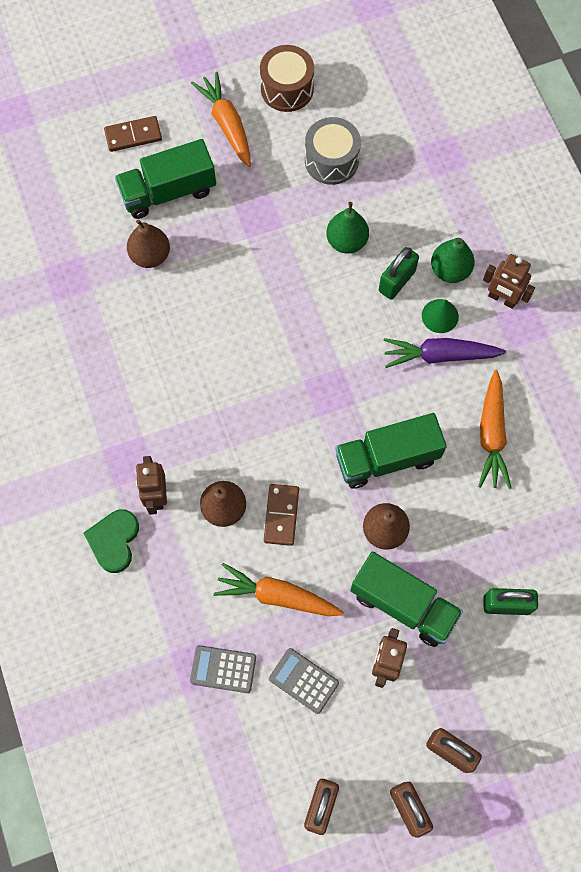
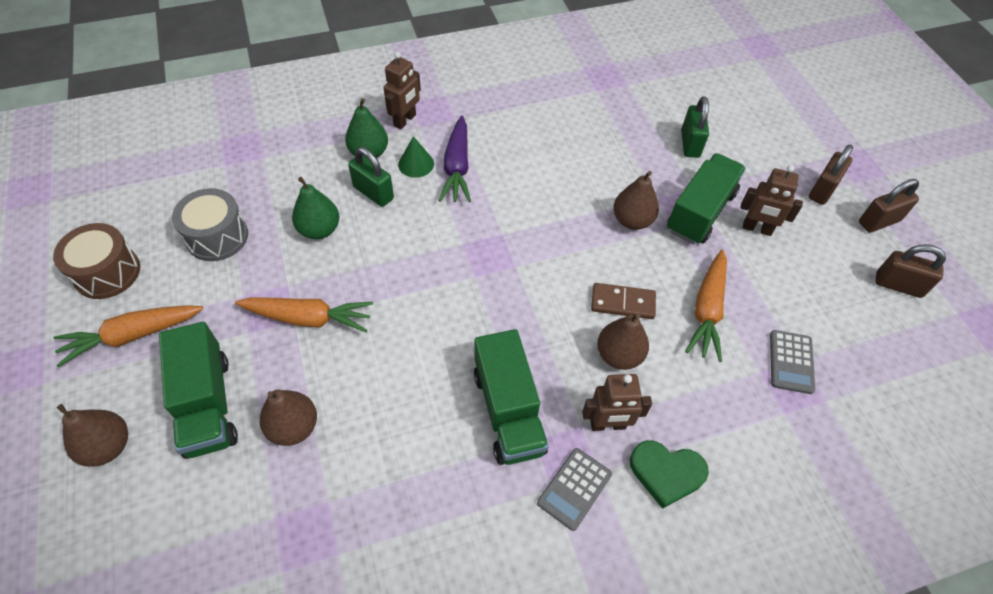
camera: 90 degrees left, 15 degrees down
(133, 135) = (108, 446): brown domino -> brown pear
(303, 681) = (787, 292): grey calculator -> grey calculator (574, 488)
(387, 458) = (560, 213): green truck -> green truck (508, 411)
(491, 435) = (537, 139): orange carrot -> orange carrot (308, 318)

